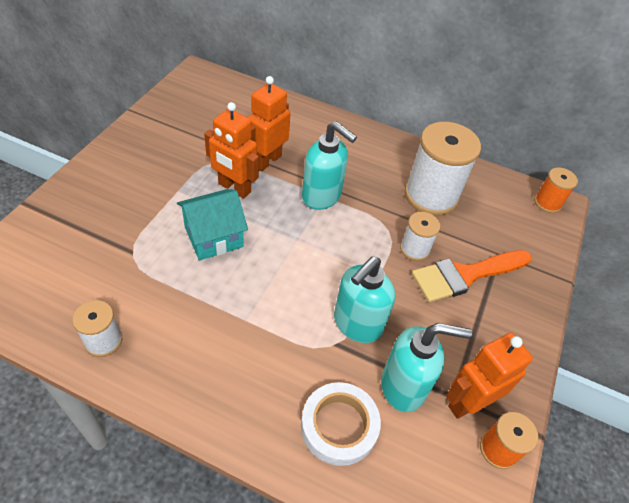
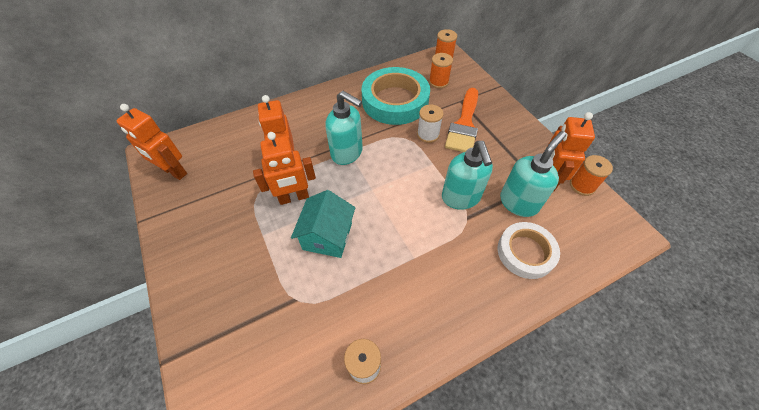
camera: 45 degrees left, 5 degrees up
(191, 96) = (174, 171): none -> orange robot
(322, 196) = (347, 153): turquoise soap dispenser -> turquoise soap dispenser turned 45 degrees clockwise
(431, 196) = (395, 101): white spool -> turquoise tape
(503, 218) = (438, 82): none -> orange spool

